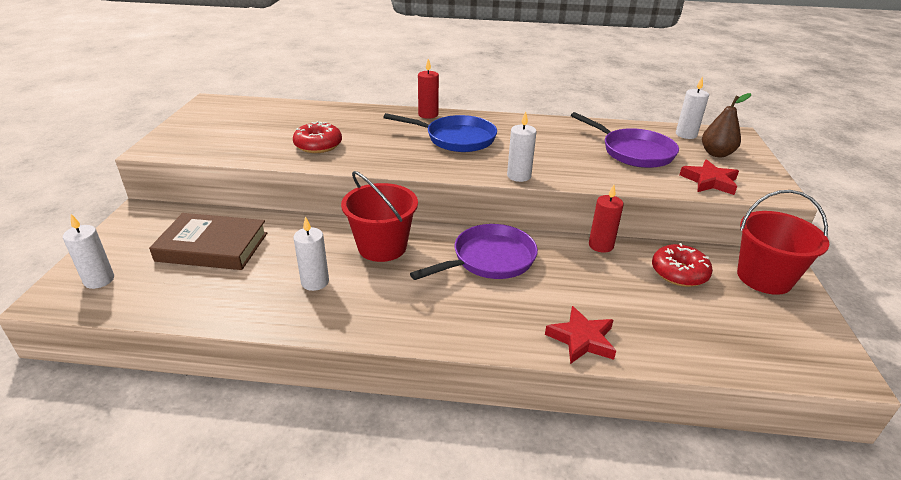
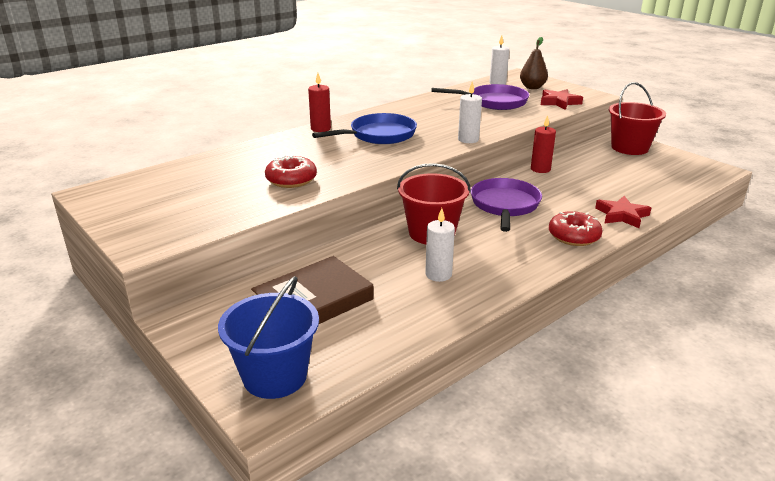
camera: 45 degrees left, 5 degrees down
(99, 280) = (275, 376): white candle -> blue bucket
(679, 273) = (597, 163): red donut -> red donut (574, 236)

